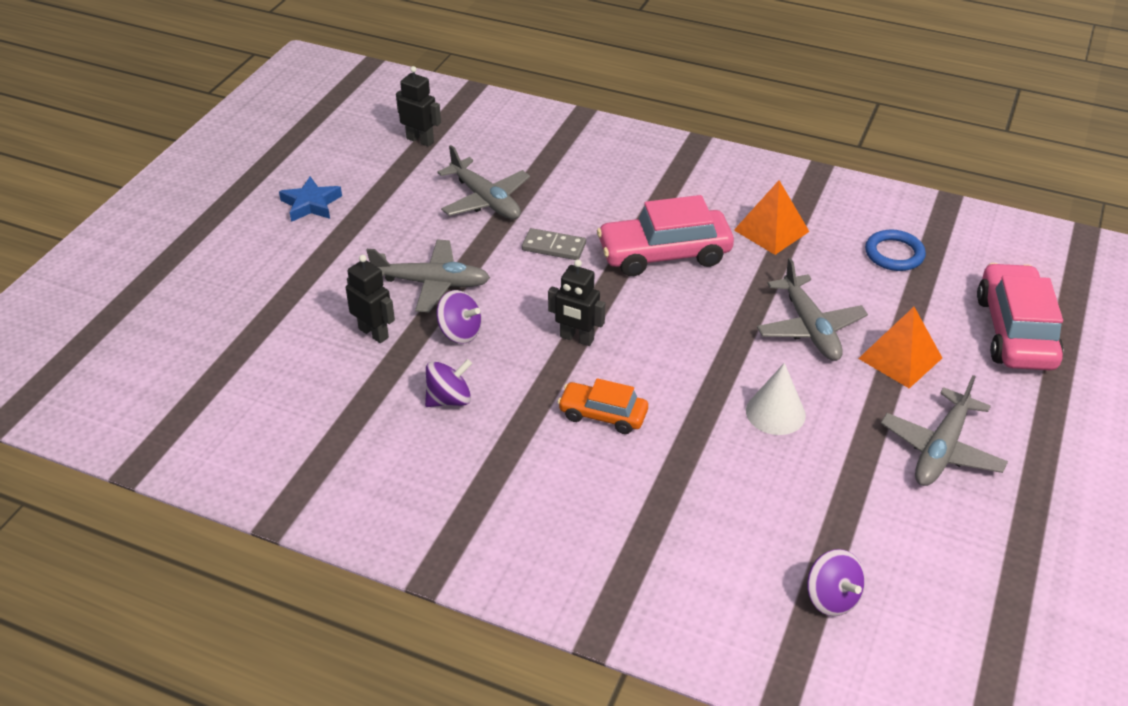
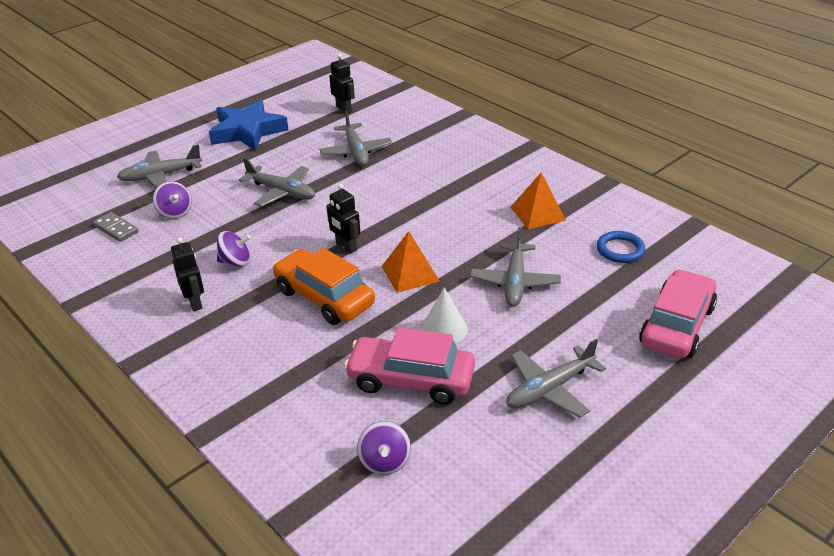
camera: 25 degrees right, 5 degrees down
(239, 302) = (161, 176): none -> grey plane
(311, 204) = (248, 131): blue star -> blue star, size x1.84
(374, 333) = (223, 212): black robot -> black robot (195, 302)
(460, 332) = (275, 224): purple spinning top -> purple spinning top (175, 212)
(554, 247) = (377, 189): grey domino -> grey domino (116, 229)
(603, 415) = (324, 297): orange car -> orange car, size x1.72
(664, 254) = (448, 210): pink car -> pink car (411, 380)
(900, 358) = (568, 319): orange pyramid -> orange pyramid (410, 273)

